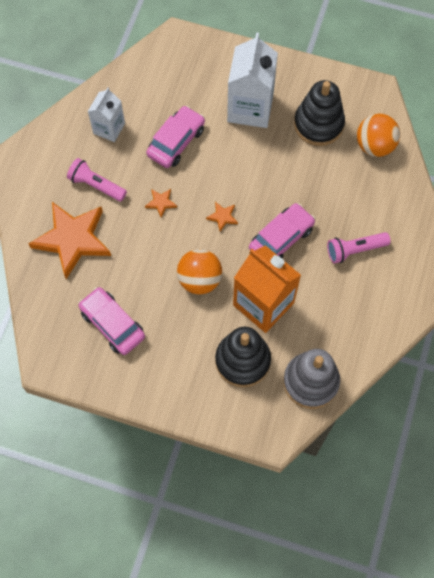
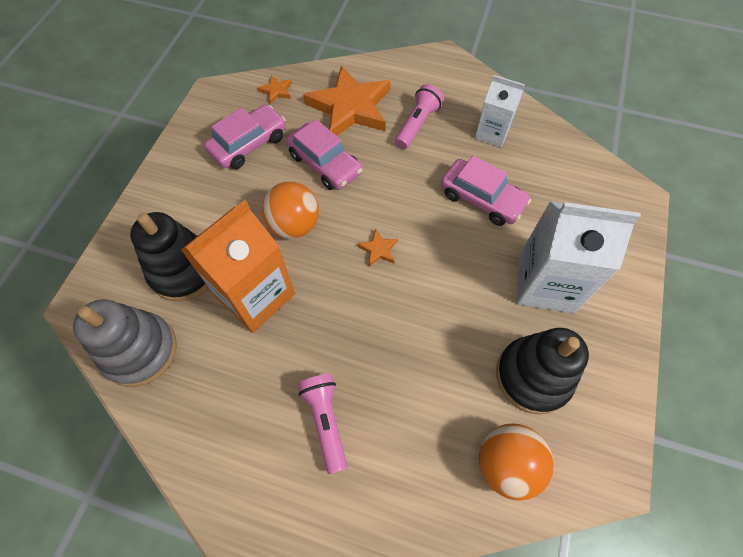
camera: 90 degrees right, 5 degrees down
(161, 203) = (396, 185): orange star -> orange star (276, 91)
(281, 238) = (346, 319): pink car -> pink car (325, 164)

